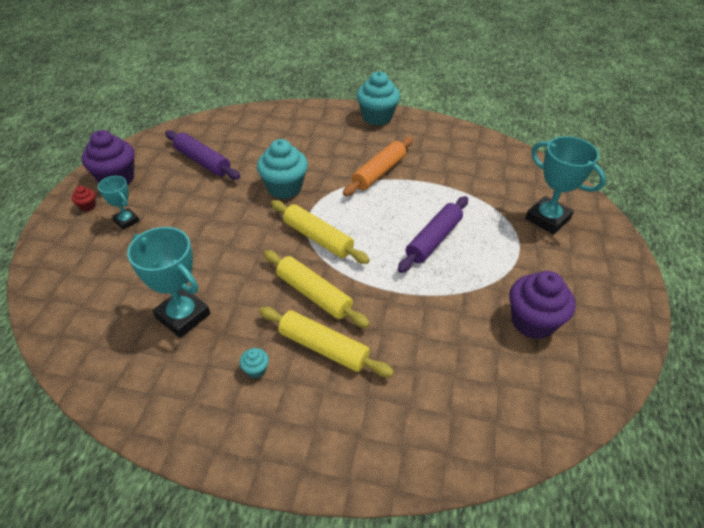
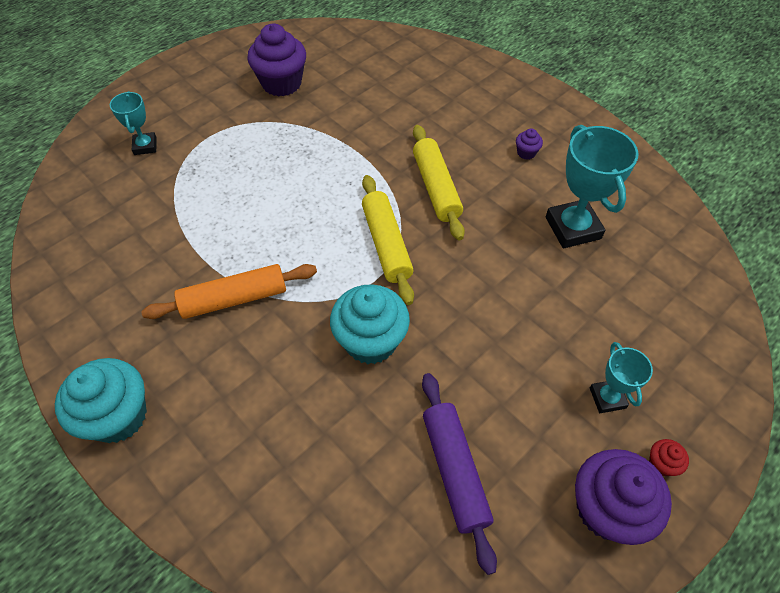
camera: 145 degrees left, 10 degrees up
(256, 369) = (526, 153): turquoise cupcake -> purple cupcake
(323, 347) = (460, 142): yellow rolling pin -> none
(433, 240) = (275, 182): purple rolling pin -> none
(547, 219) = (145, 146): turquoise trophy -> turquoise trophy, size x0.56

